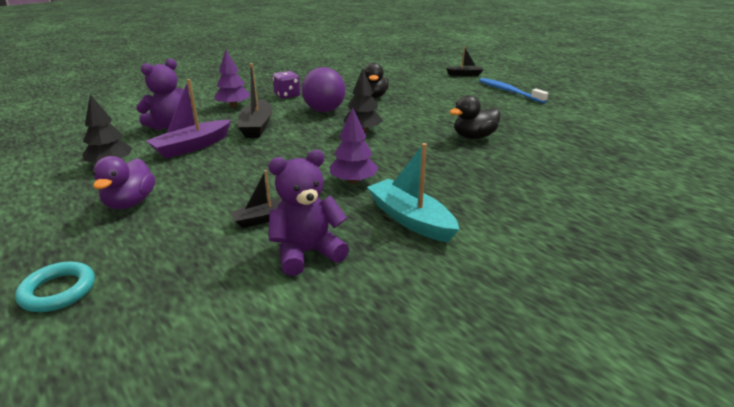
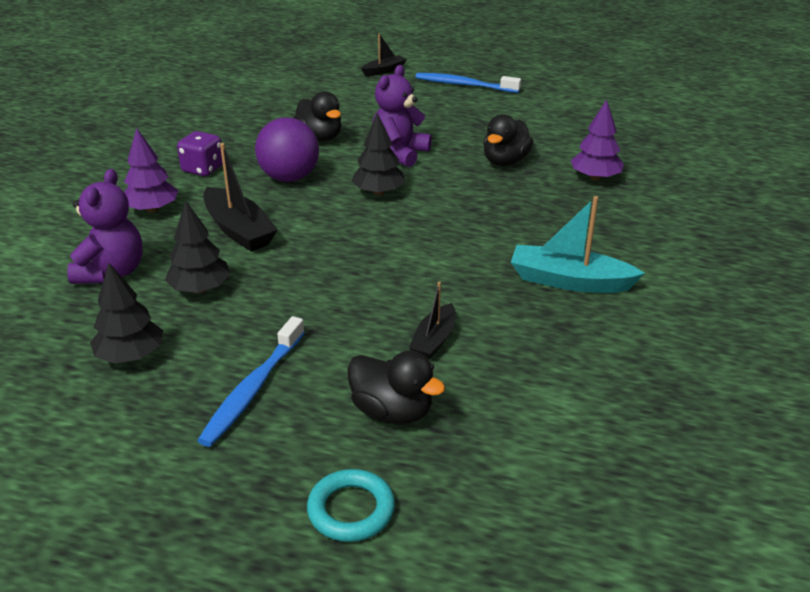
camera: 35 degrees left, 5 degrees up
(130, 203) = (253, 389): purple duck -> blue toothbrush
(173, 247) = (392, 412): none -> black duck
(192, 146) = (200, 289): purple boat -> black tree
(307, 253) = (528, 355): purple teddy bear -> purple teddy bear (399, 153)
(353, 181) = (460, 261): purple tree -> purple tree (595, 178)

